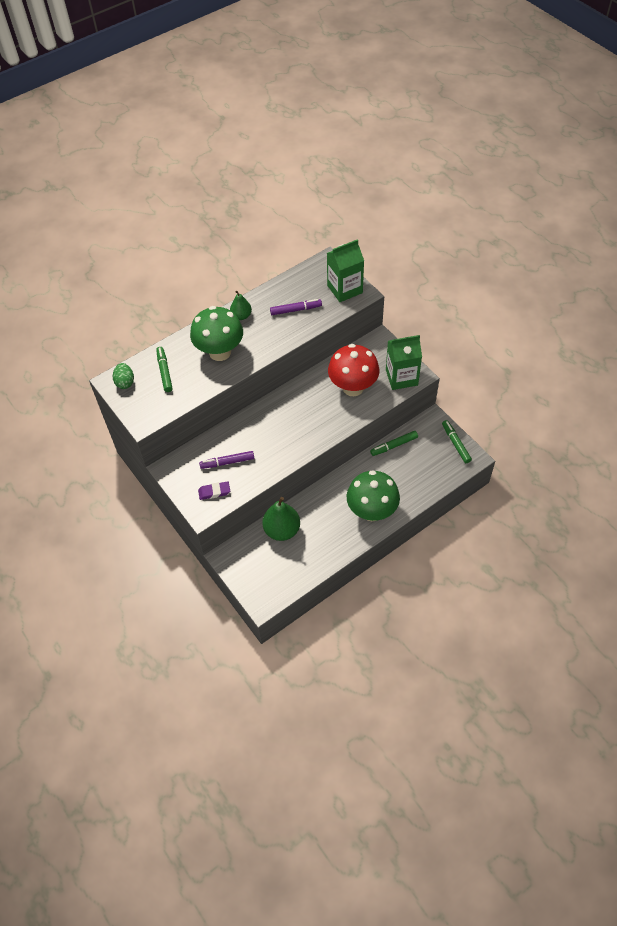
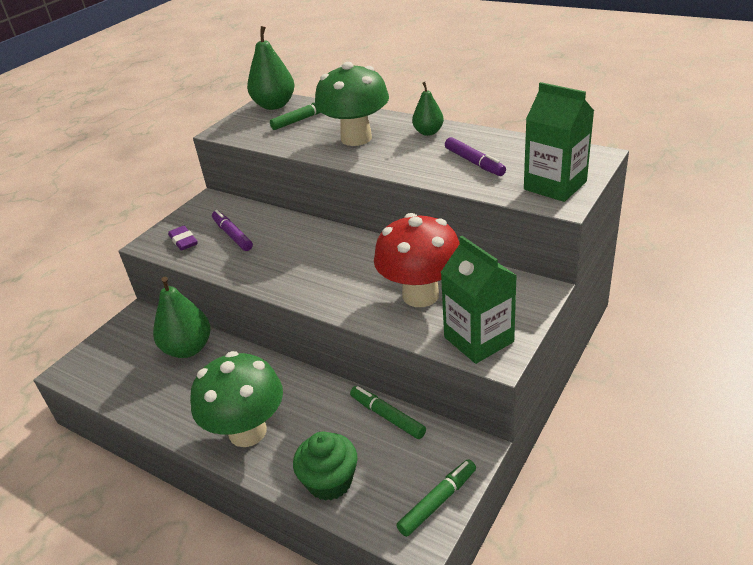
camera: 70 degrees right, 20 degrees down
(125, 382) = (274, 105): green egg -> green pear
(424, 482) = (329, 481): none -> green cupcake

